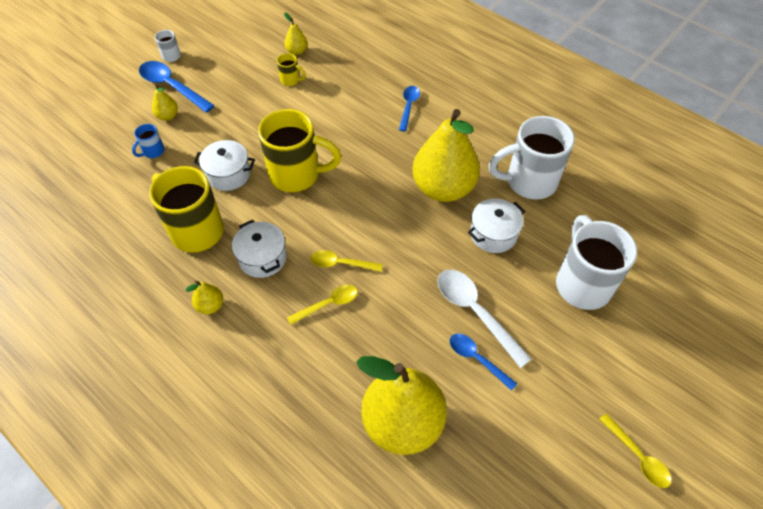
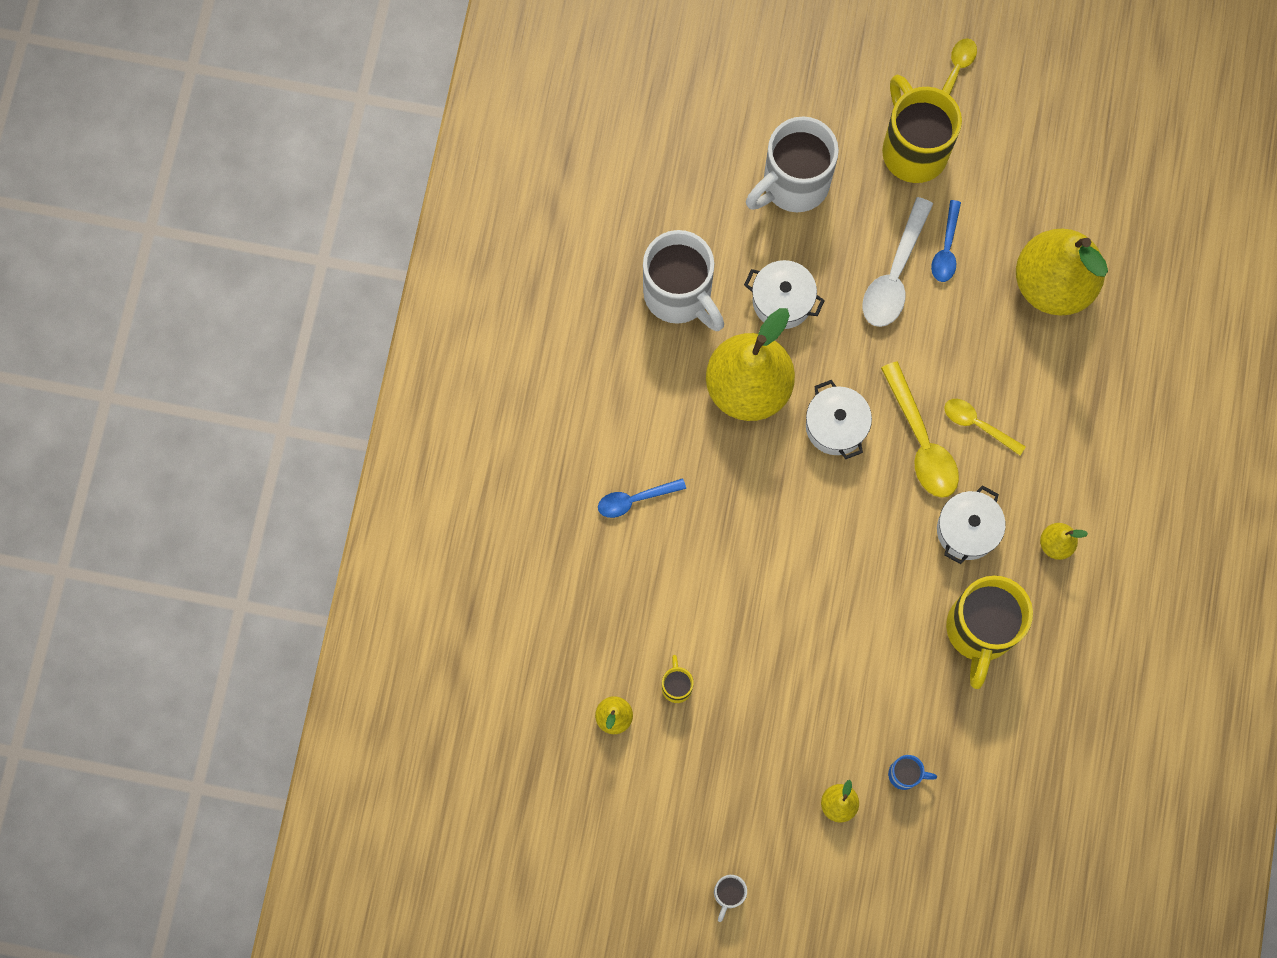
camera: 120 degrees left, 20 degrees up
(172, 87) = (785, 842): blue spoon -> none
(228, 174) = (881, 652): white pot -> white pot (835, 426)
(297, 175) = (832, 569): yellow mug -> yellow mug (913, 149)
(341, 263) = (921, 441): yellow spoon -> yellow spoon, size x1.64

